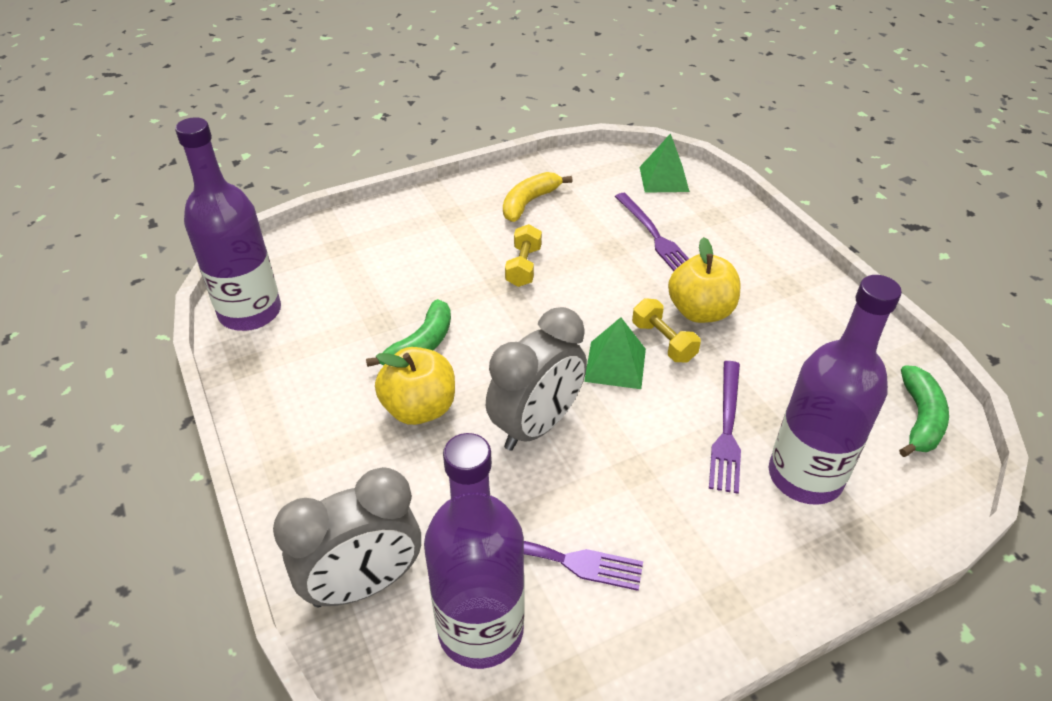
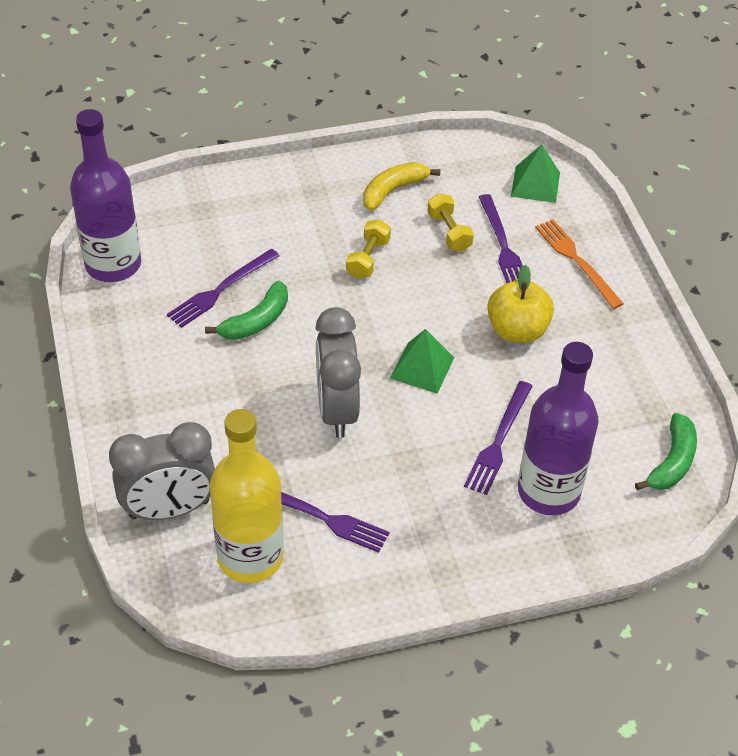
camera: 10 degrees right, 5 degrees up
(374, 320) = (220, 290): none -> purple fork
(419, 408) = (242, 378): yellow apple -> none
(480, 629) = (250, 557): purple bottle -> yellow bottle
(536, 426) = (337, 410): grey clock -> grey clock turned 120 degrees clockwise
(663, 342) = (472, 354): yellow dumbbell -> yellow dumbbell (449, 232)
(730, 238) = (576, 260): none -> orange fork

